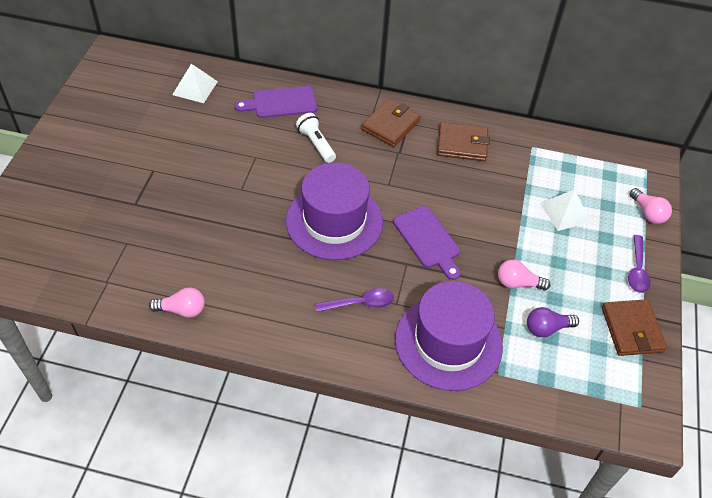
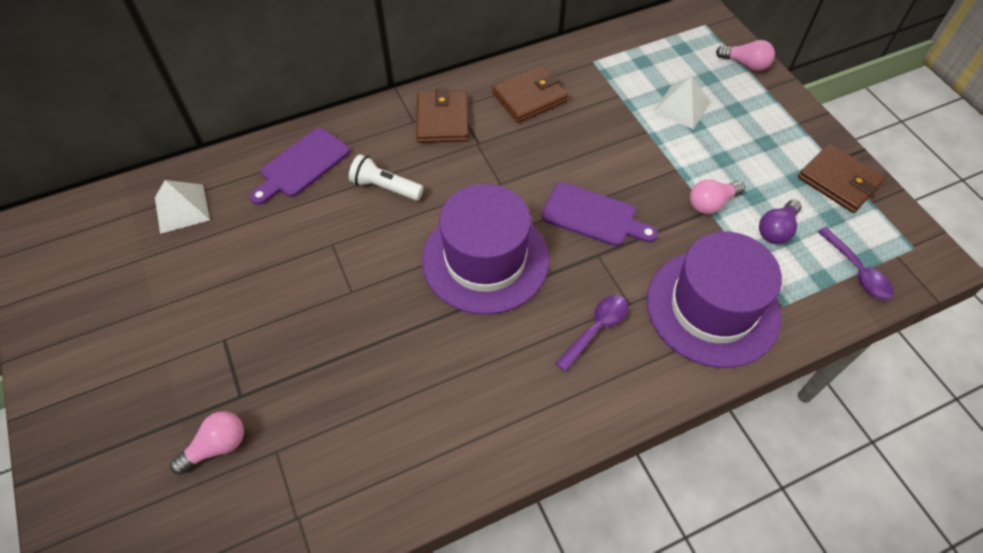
camera: 35 degrees left, 5 degrees up
(182, 310) = (421, 481): pink light bulb -> pink light bulb (217, 447)
(637, 270) = (789, 123): purple spoon -> purple spoon (857, 271)

